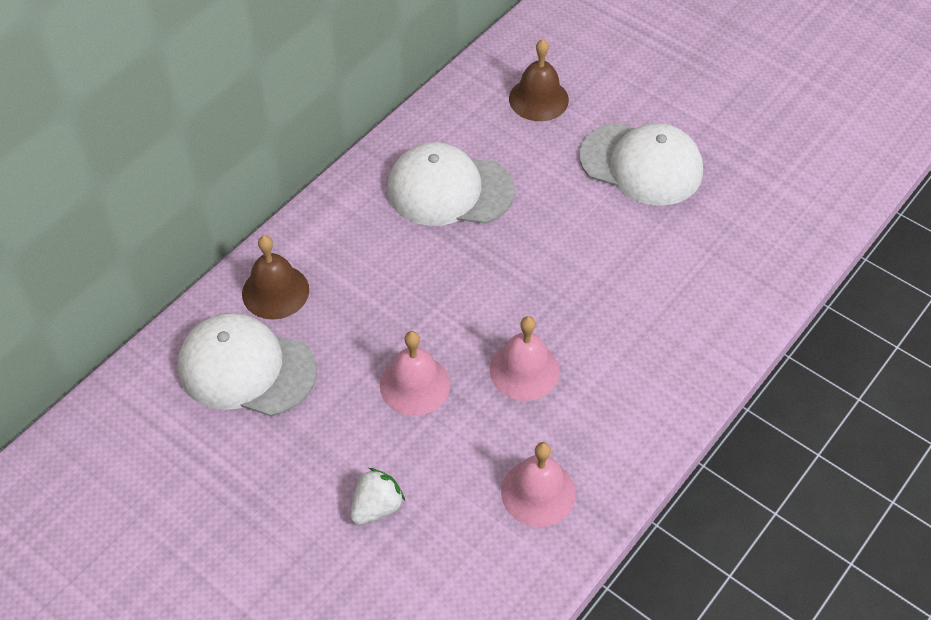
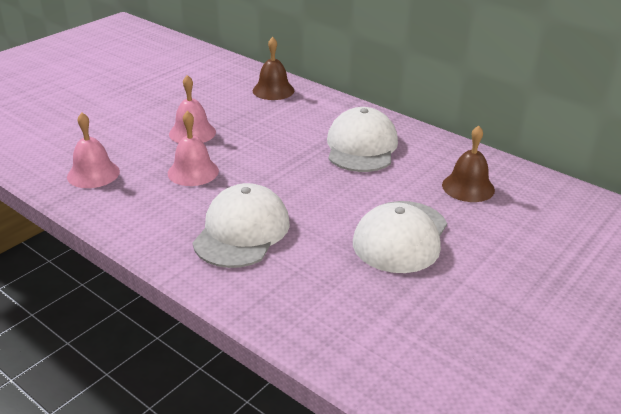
camera: 90 degrees right, 20 degrees down
(246, 368) = (218, 84): white cap -> white cap (242, 231)
(376, 507) = (109, 121): white strawberry -> none

